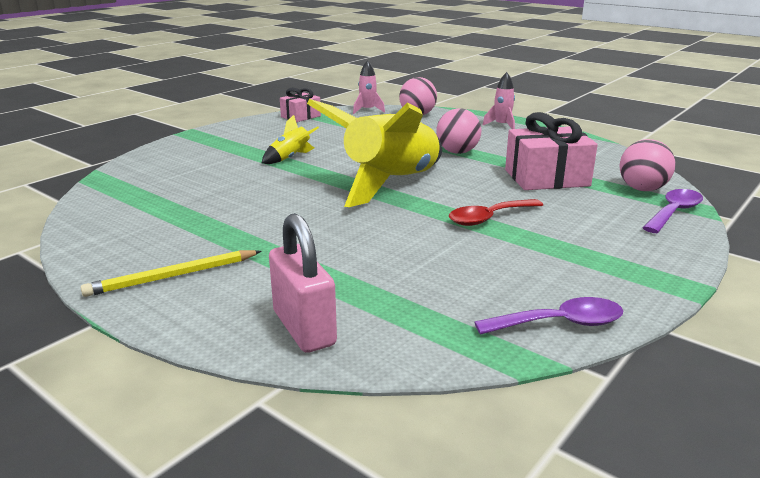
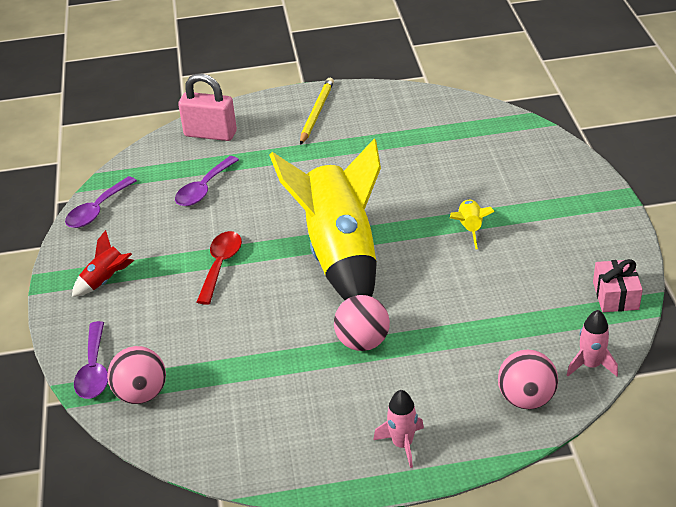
camera: 135 degrees right, 15 degrees up
(412, 276) = (204, 189): none -> purple spoon
(546, 178) = (236, 353): pink gift -> none
(612, 257) = (106, 280): none -> red rocket

